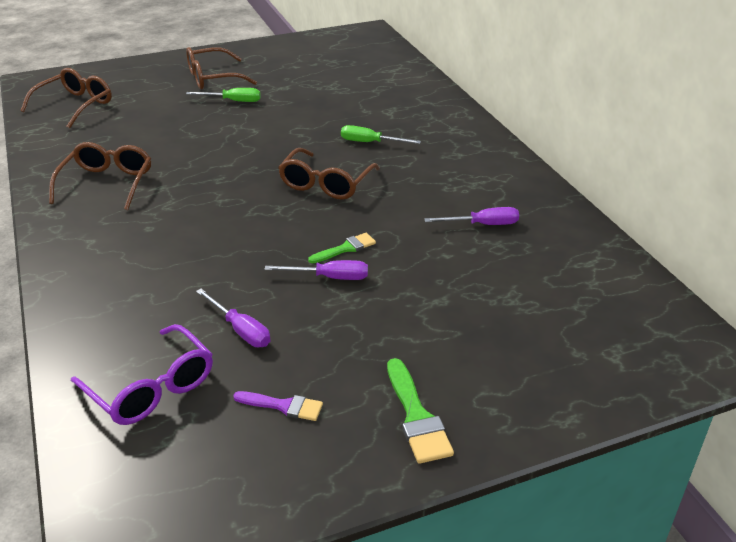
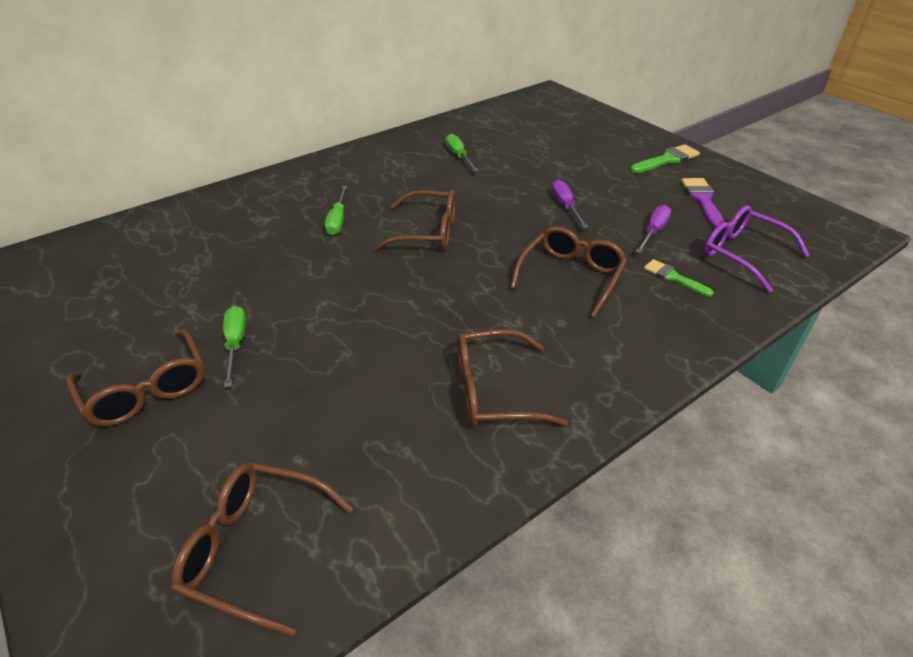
camera: 105 degrees left, 5 degrees up
(152, 388) = (742, 254): purple glasses -> purple glasses turned 75 degrees counterclockwise
(204, 249) = (571, 276): none -> brown glasses
(283, 406) = (702, 200): purple brush -> purple brush, size x1.51
(345, 248) = (524, 206): green brush -> green brush (673, 277)
(482, 225) = (458, 156): purple screwdriver -> green screwdriver

